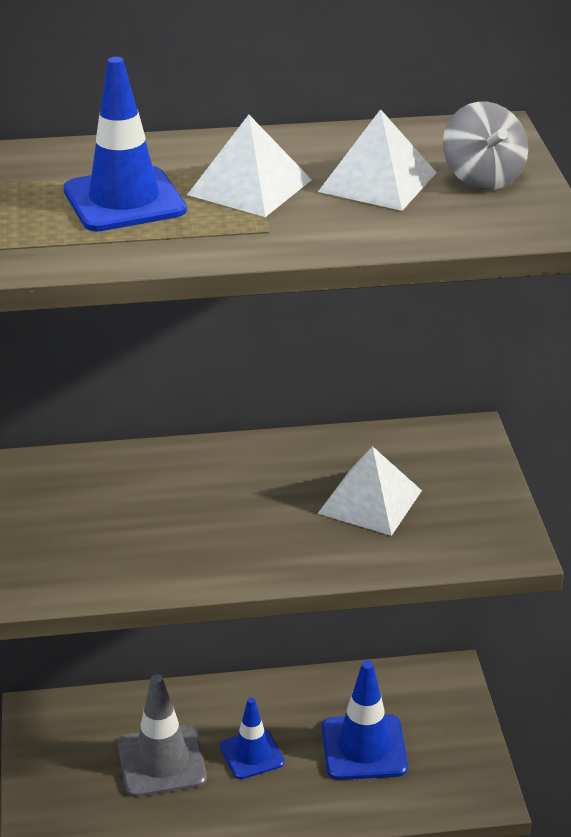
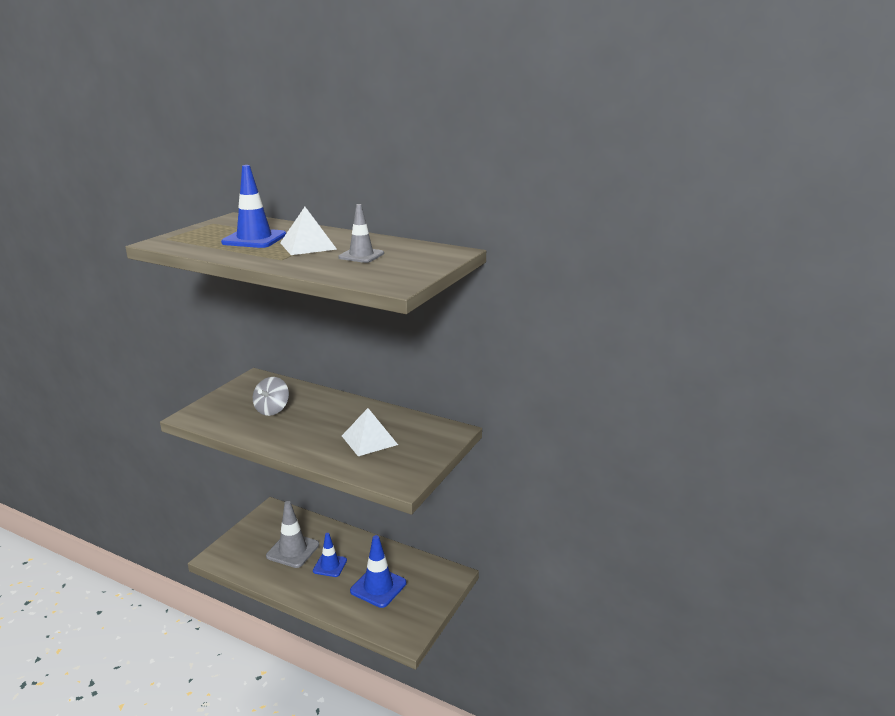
camera: 35 degrees right, 10 degrees down
(377, 181) = (361, 255): white pyramid -> grey traffic cone
(482, 178) = (408, 265): grey spinning top -> grey spinning top (272, 410)

